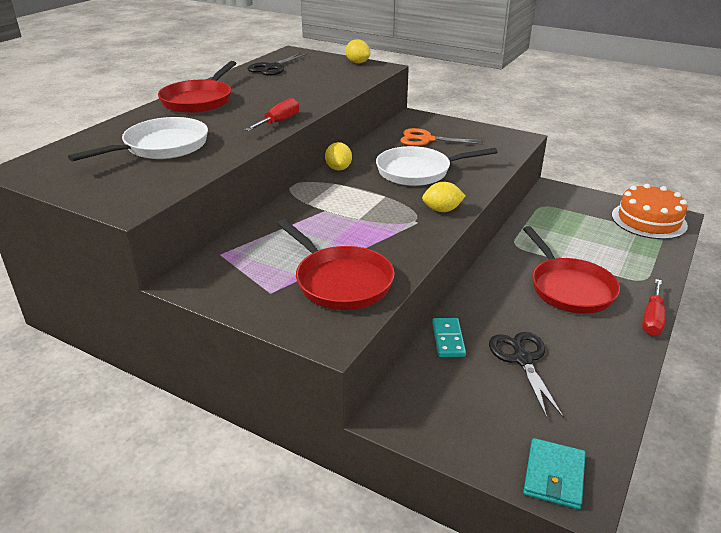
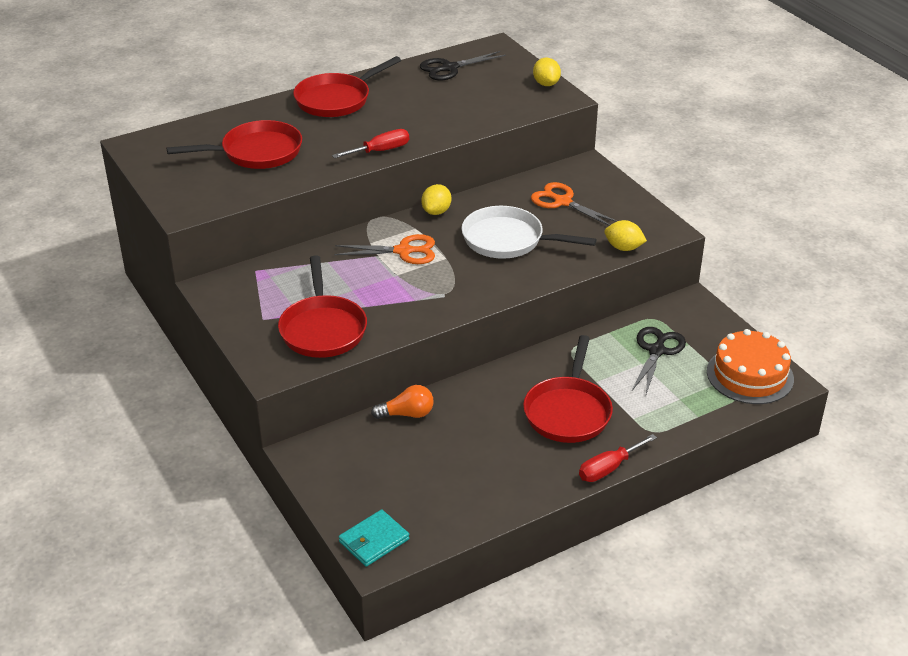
camera: 30 degrees right, 5 degrees up
(161, 147) = (256, 152): white pan -> red pan
(343, 201) = (403, 251): none -> orange scissors
(442, 210) = (481, 291): yellow lemon -> yellow lemon (623, 248)
(448, 339) = (407, 414): turquoise domino -> orange light bulb
(522, 359) = (449, 454): black scissors -> black scissors (656, 351)

